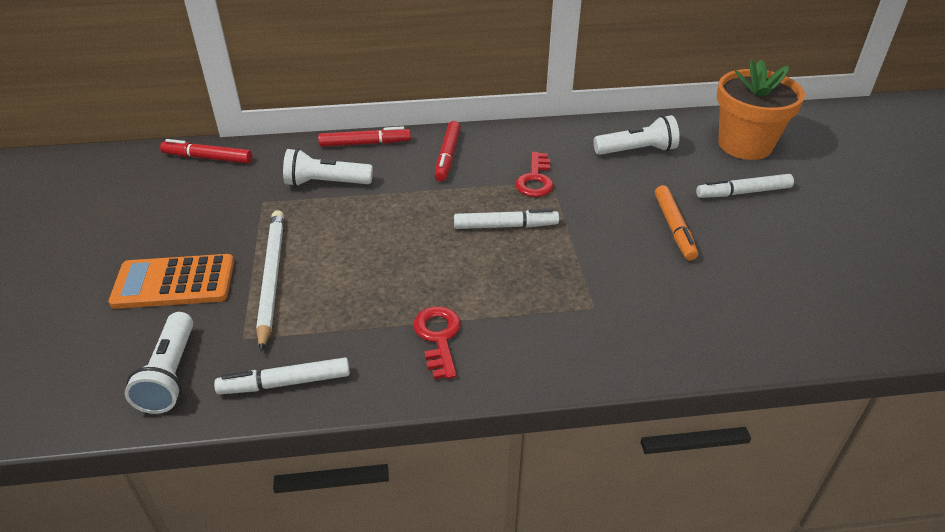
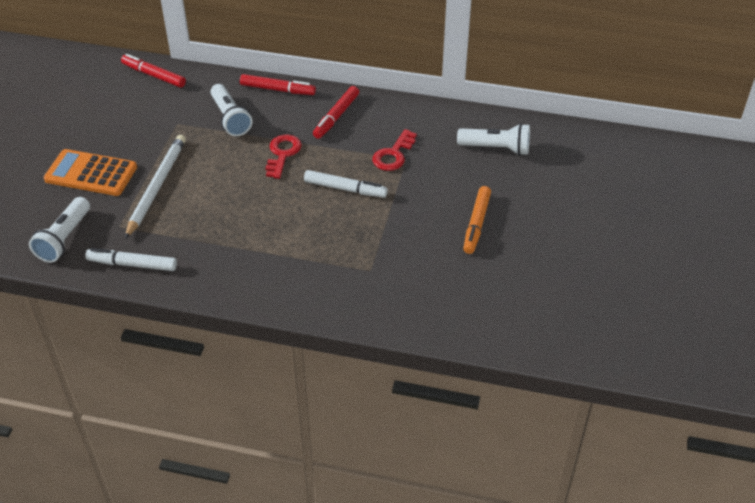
camera: 20 degrees right, 5 degrees up
(326, 183) = (230, 118): white flashlight -> white flashlight turned 135 degrees counterclockwise
(438, 337) = (247, 261): red key -> red key (282, 154)
(743, 192) = (558, 208): white marker -> none
(745, 145) = (595, 165): orange flower pot -> none

